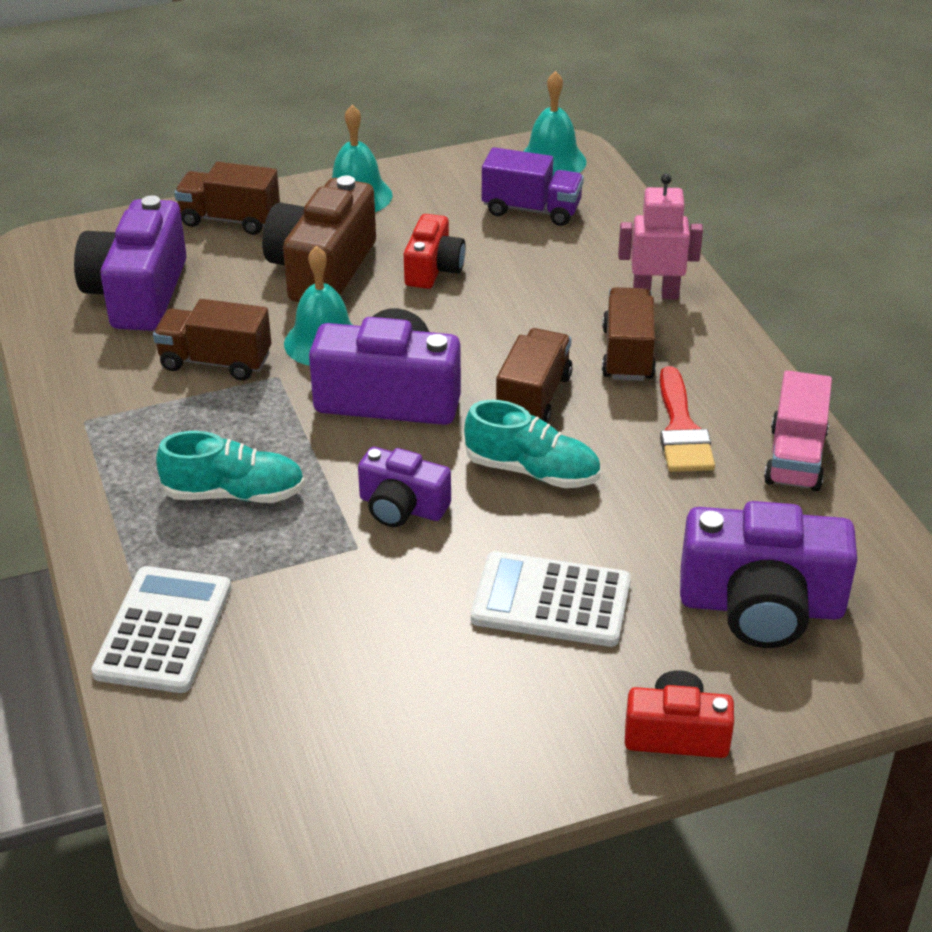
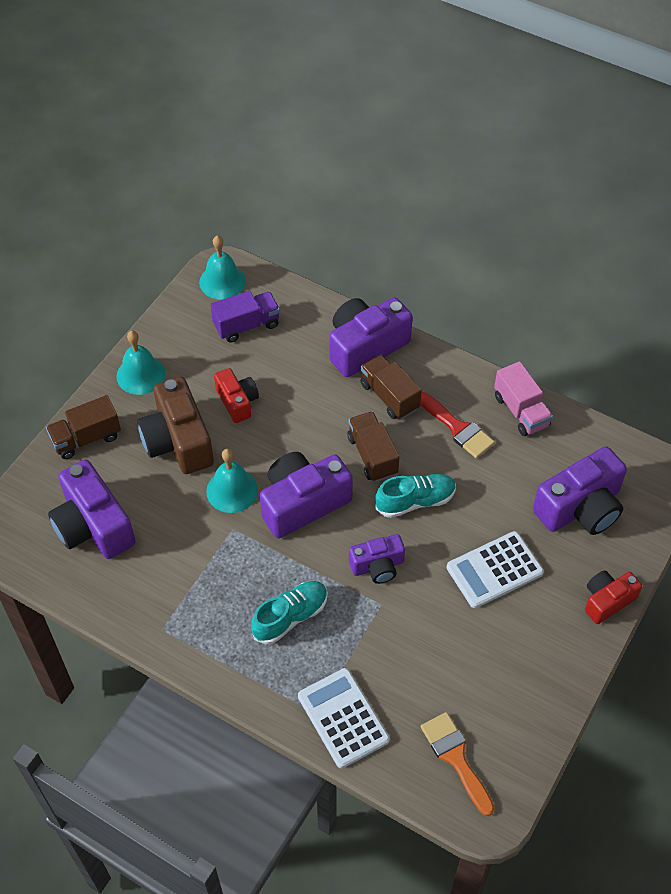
camera: 40 degrees left, 15 degrees up
(215, 361) = (189, 542): brown truck -> none
(244, 767) = (455, 757): none -> orange brush
(655, 294) = (365, 346): pink robot -> purple camera

